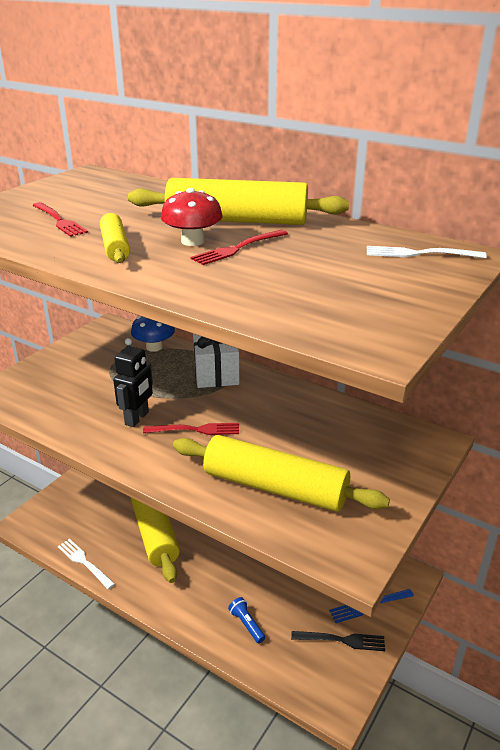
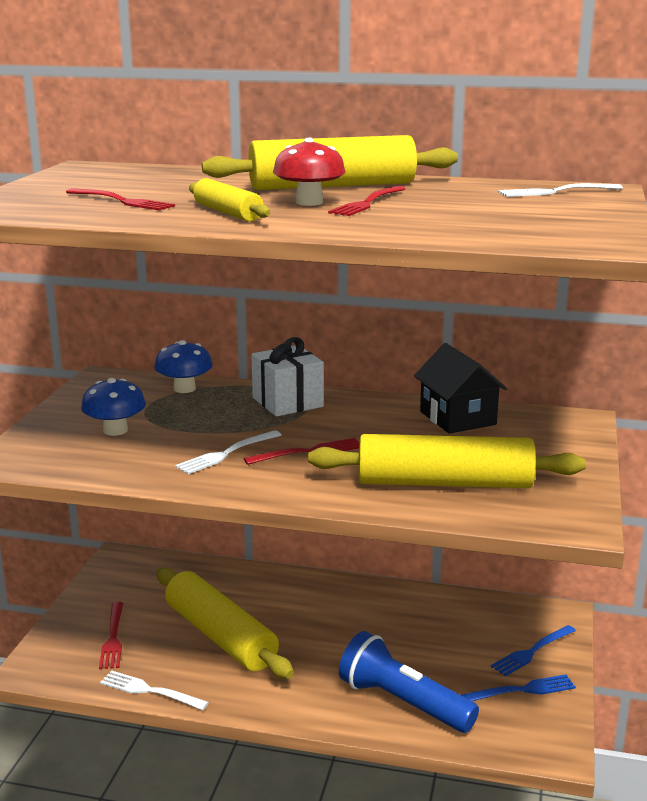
camera: 20 degrees left, 10 degrees down
(80, 379) = (115, 430): none -> blue mushroom
(85, 511) = (113, 638): none -> red fork
(137, 418) = (226, 454): black robot -> white fork
(246, 624) = (403, 702): blue flashlight -> blue flashlight, size x2.26
(334, 418) = (457, 418): none -> black house
(341, 640) = (522, 690): black fork -> blue fork

